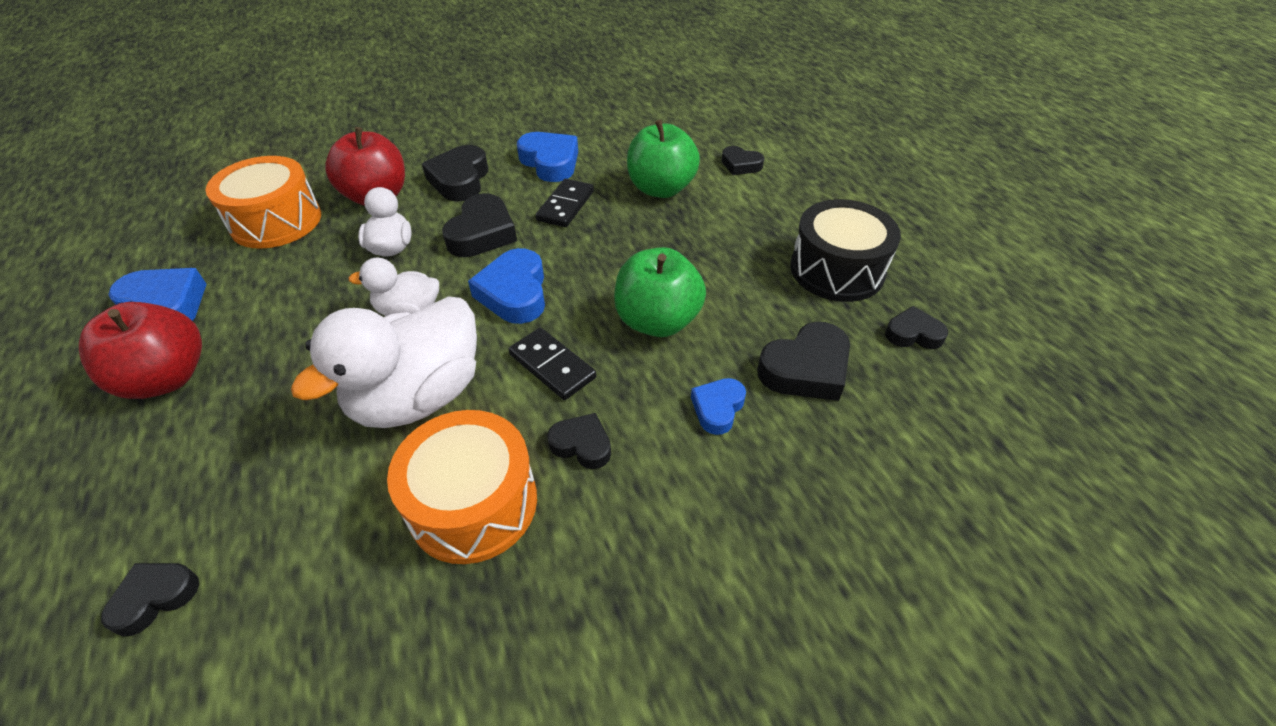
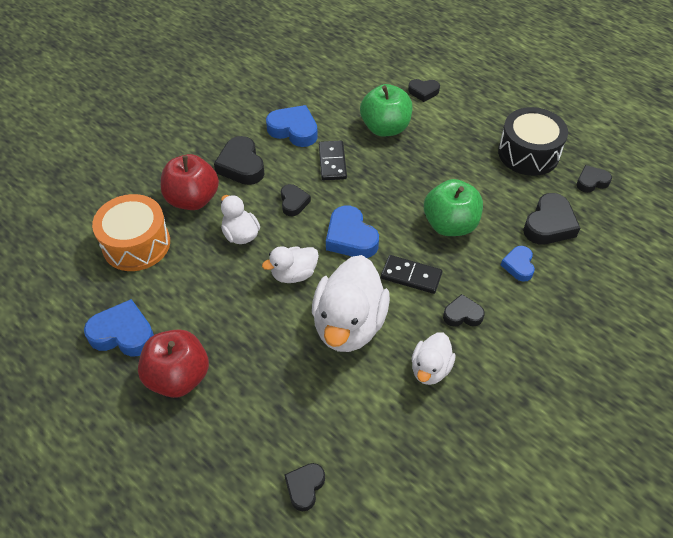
camera: 25 degrees left, 5 degrees up
(473, 503) = (430, 369): orange drum -> white duck
(482, 233) = (293, 202): black heart -> black heart, size x0.61

